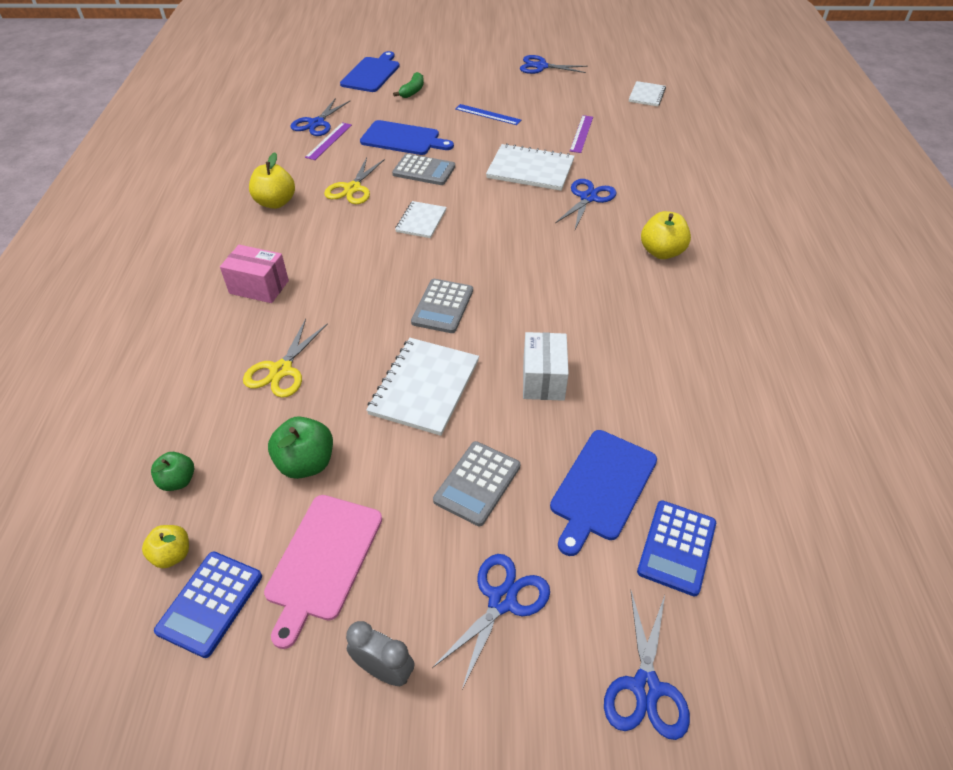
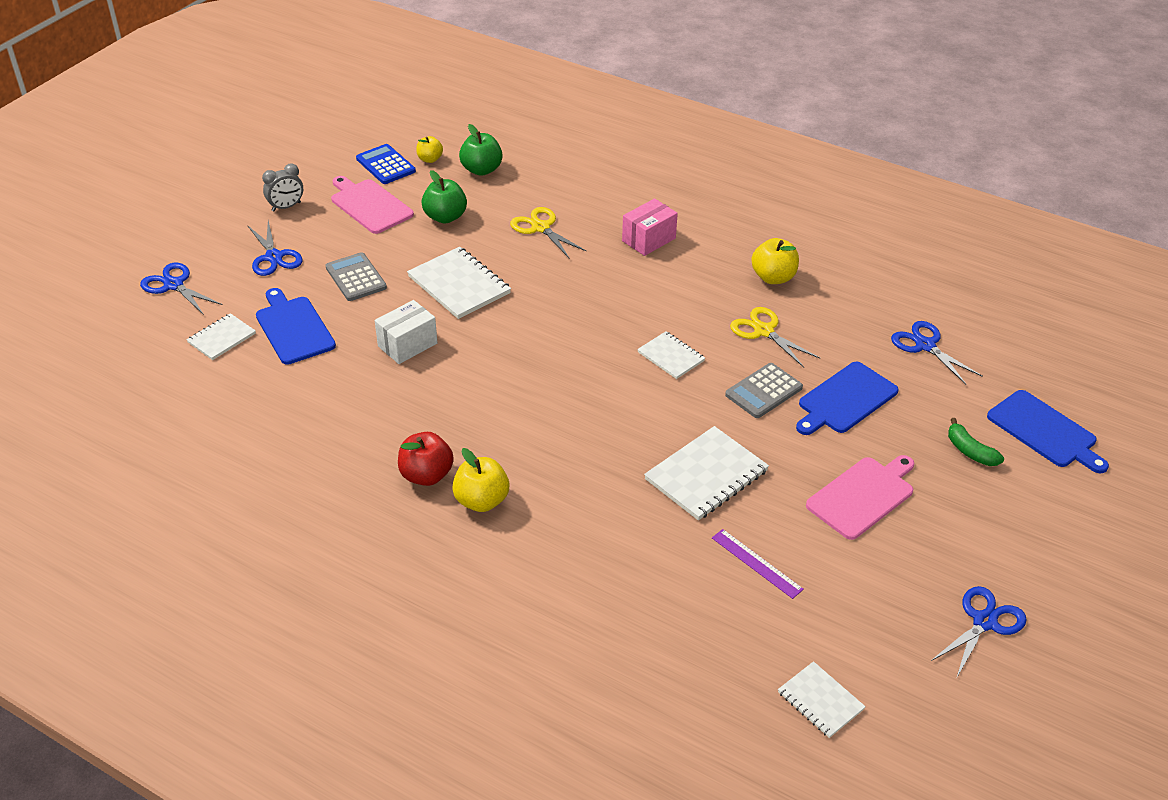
camera: 120 degrees right, 5 degrees down
(178, 481) = (481, 170): green apple -> green apple, size x1.59
(329, 141) = (876, 343): purple ruler -> none
(442, 306) = (537, 325): grey calculator -> none
(488, 114) = (862, 496): blue ruler -> pink cutting board
(543, 379) = (407, 345): white box -> white box turned 75 degrees counterclockwise
(588, 198) = (615, 495): blue scissors -> none
(671, 290) = (426, 475): none -> red apple
(676, 547) = (221, 338): blue calculator -> white notebook

